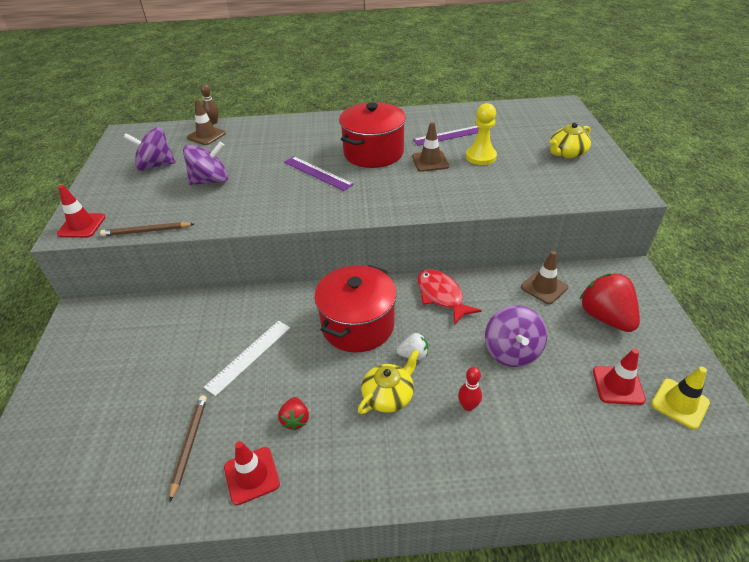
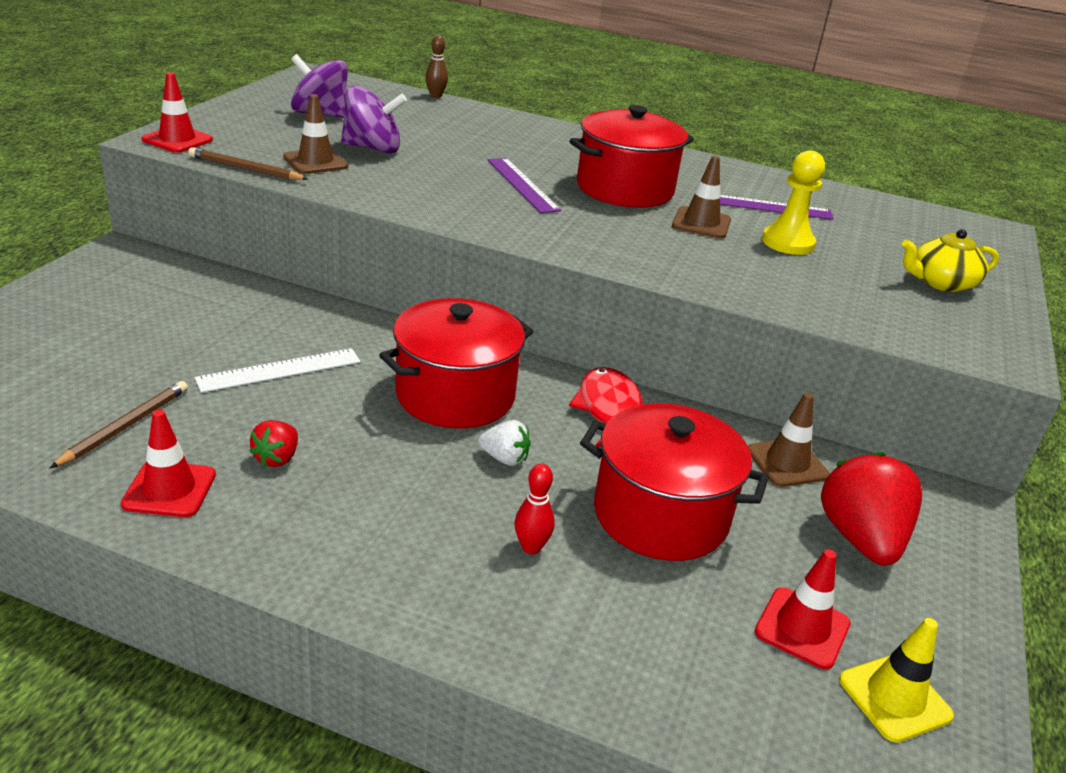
camera: 20 degrees right, 10 degrees down
(206, 135) = (413, 105): brown traffic cone -> brown traffic cone (315, 162)
(388, 395) = (426, 487): yellow teapot -> none
(512, 351) = (660, 515): purple spinning top -> red pot

